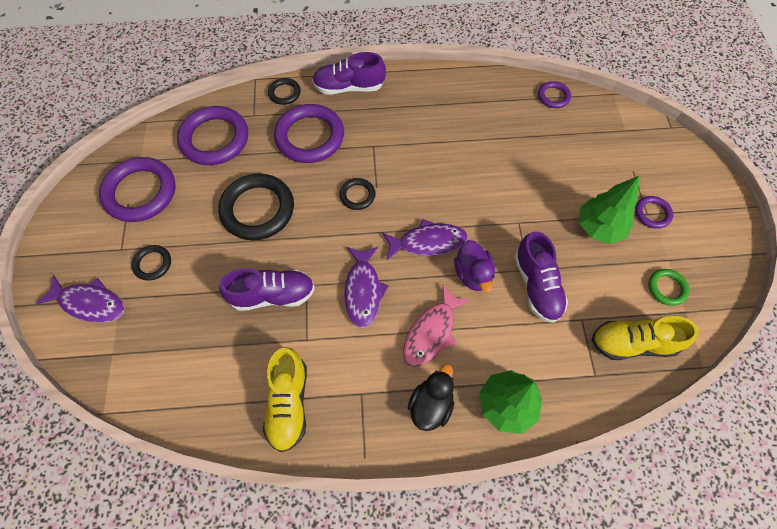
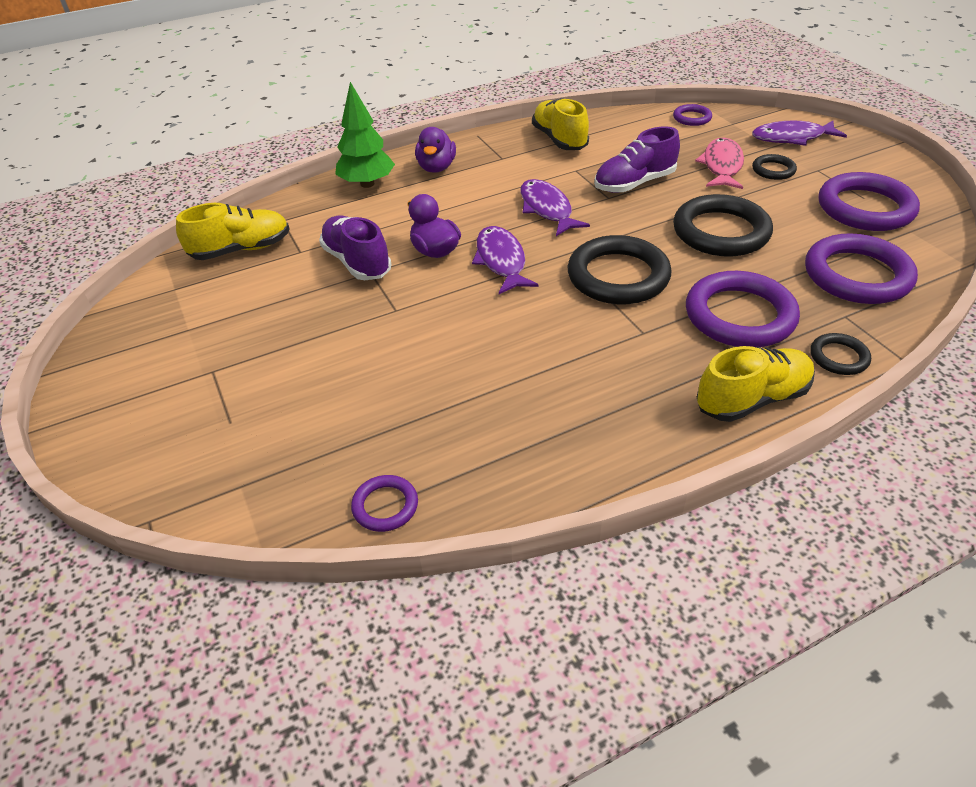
camera: 160 degrees right, 20 degrees down
(349, 87) = (752, 399): purple shoe -> yellow shoe
(357, 195) = (618, 276): black ring -> black ring, size x2.04
(428, 242) = (501, 261): purple fish -> purple fish turned 105 degrees clockwise
(431, 332) = (458, 203): pink fish -> pink fish (722, 166)
(431, 404) = (436, 168): black duck -> purple duck
(599, 228) = (284, 335): green tree -> none
(652, 213) = (204, 373): purple ring -> purple ring (692, 118)
(666, 288) = (195, 302): green ring -> none

